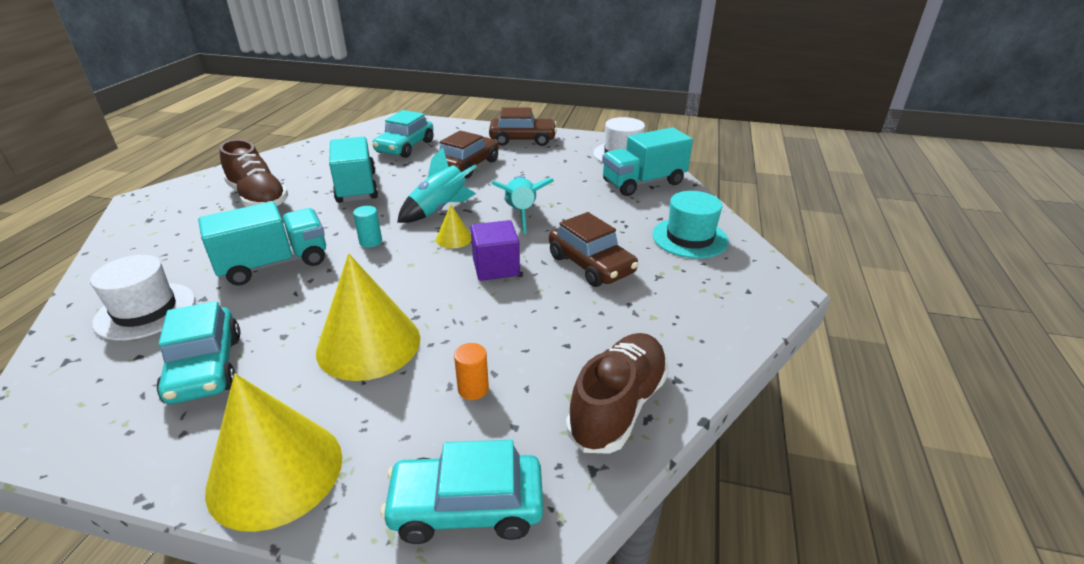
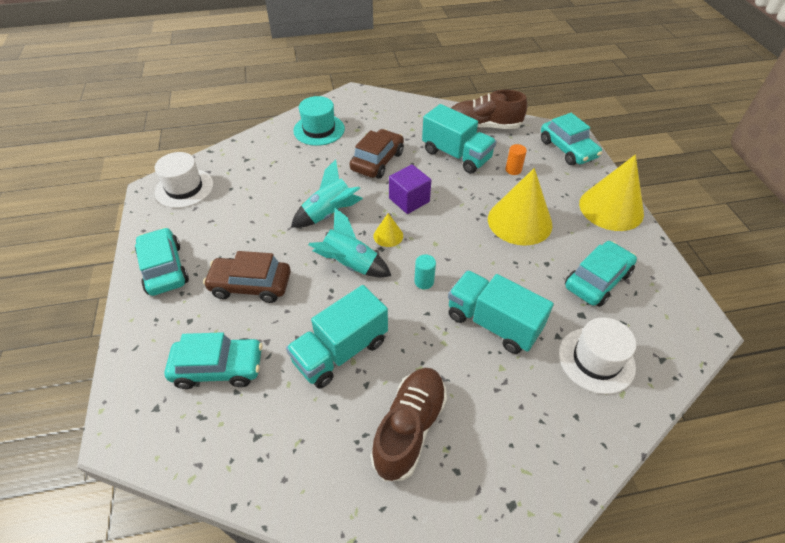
camera: 115 degrees left, 15 degrees up
(522, 139) = (164, 269): brown car -> turquoise car
(643, 183) = (241, 164): turquoise truck -> turquoise truck (456, 155)

